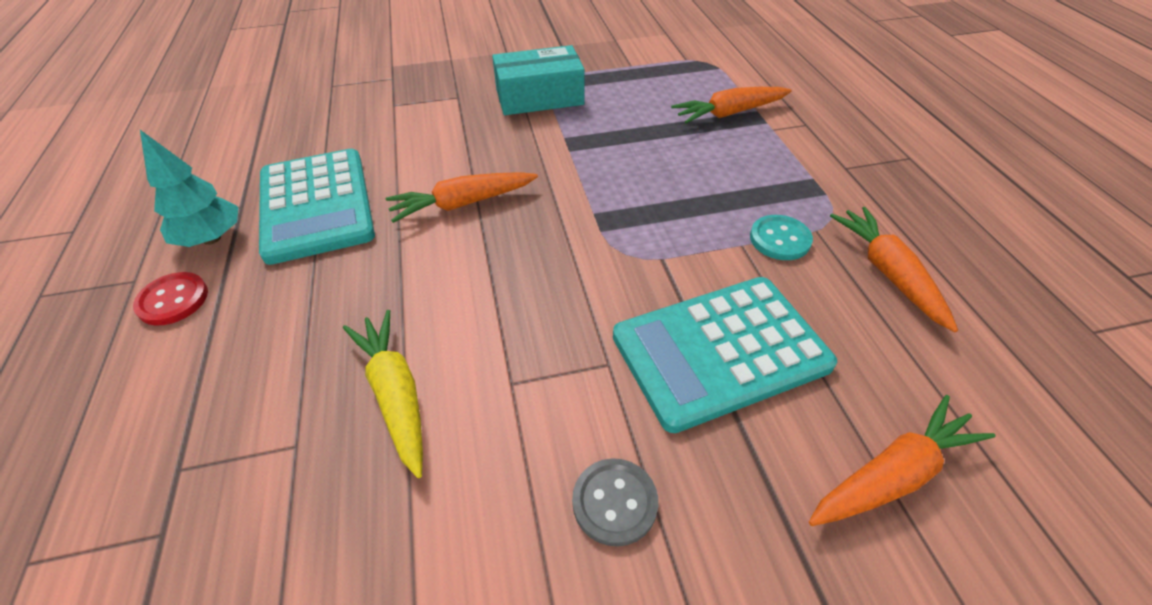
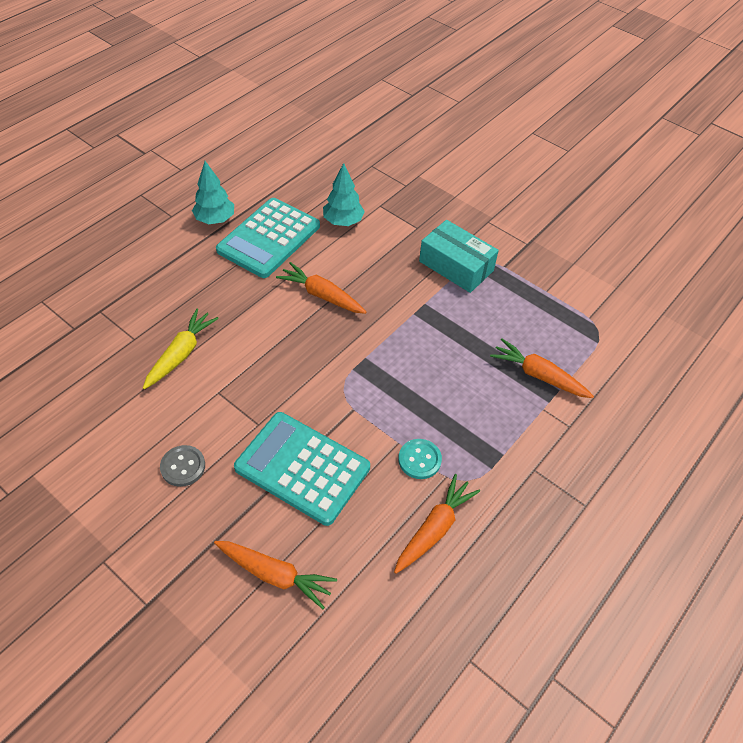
camera: 50 degrees right, 5 degrees up
(173, 300) = (171, 238): red button -> none
(378, 138) = (343, 221): none -> turquoise tree

